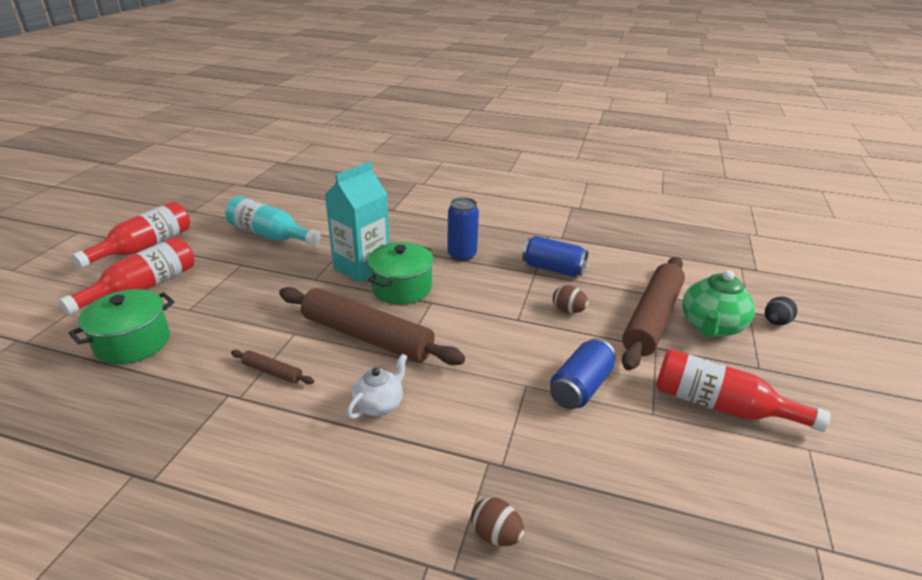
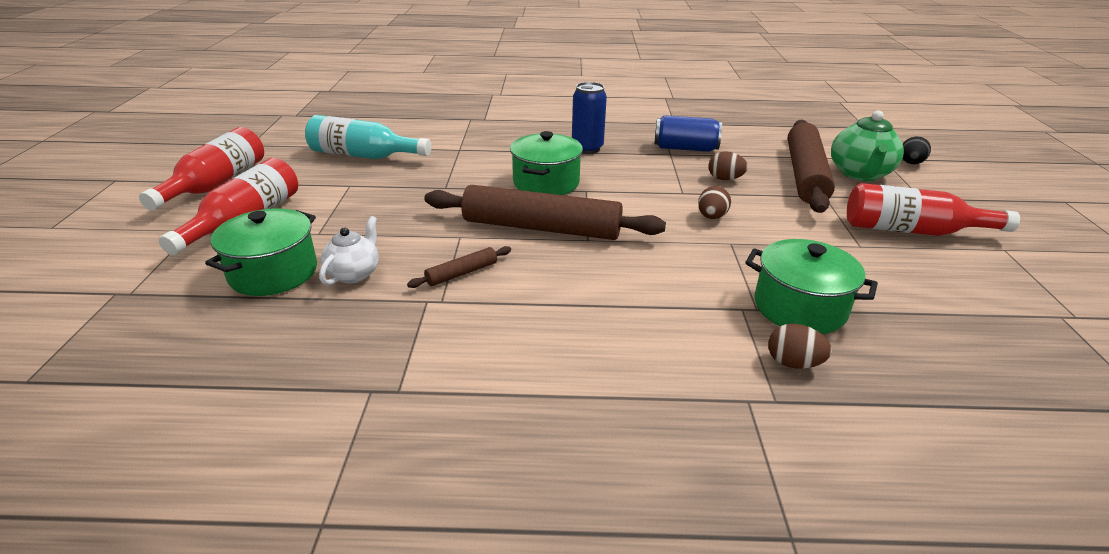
camera: 15 degrees left, 0 degrees up
(272, 372) = (462, 273): brown rolling pin -> brown rolling pin turned 45 degrees counterclockwise
(362, 267) = (490, 171): turquoise carton -> none
(379, 404) = (599, 282): white teapot -> white teapot (354, 273)
(527, 352) = (711, 217): none -> brown egg
(543, 473) = (799, 307): none -> green pot
(580, 387) = (782, 236): blue can -> none

